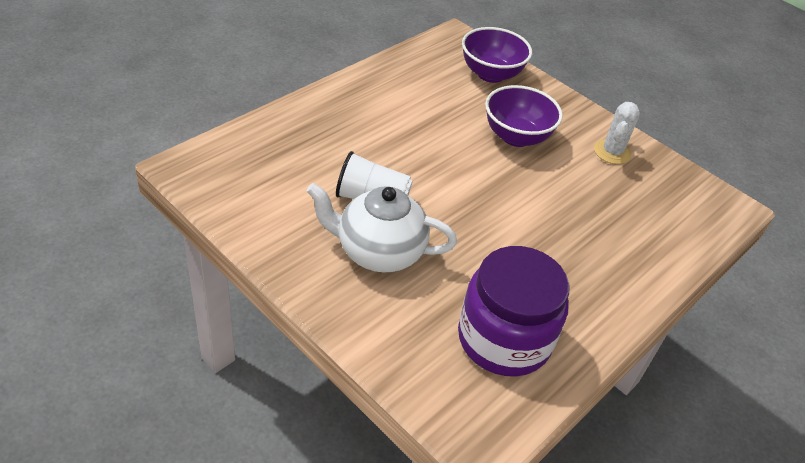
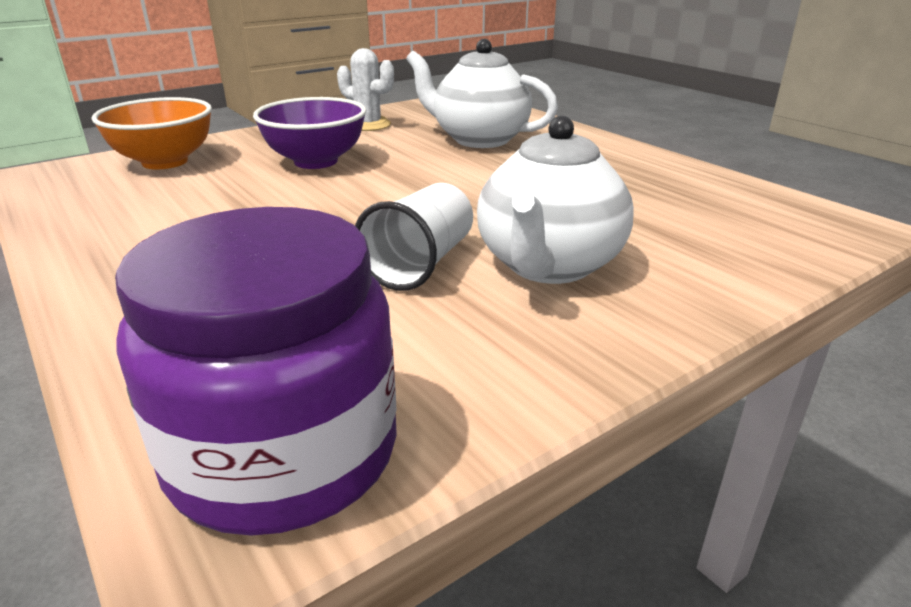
camera: 75 degrees left, 15 degrees down
(490, 74) = (165, 162): purple bowl -> orange bowl
(504, 339) = (688, 201): purple jar -> purple jar (283, 452)
(604, 218) = (478, 139): none -> white teapot

